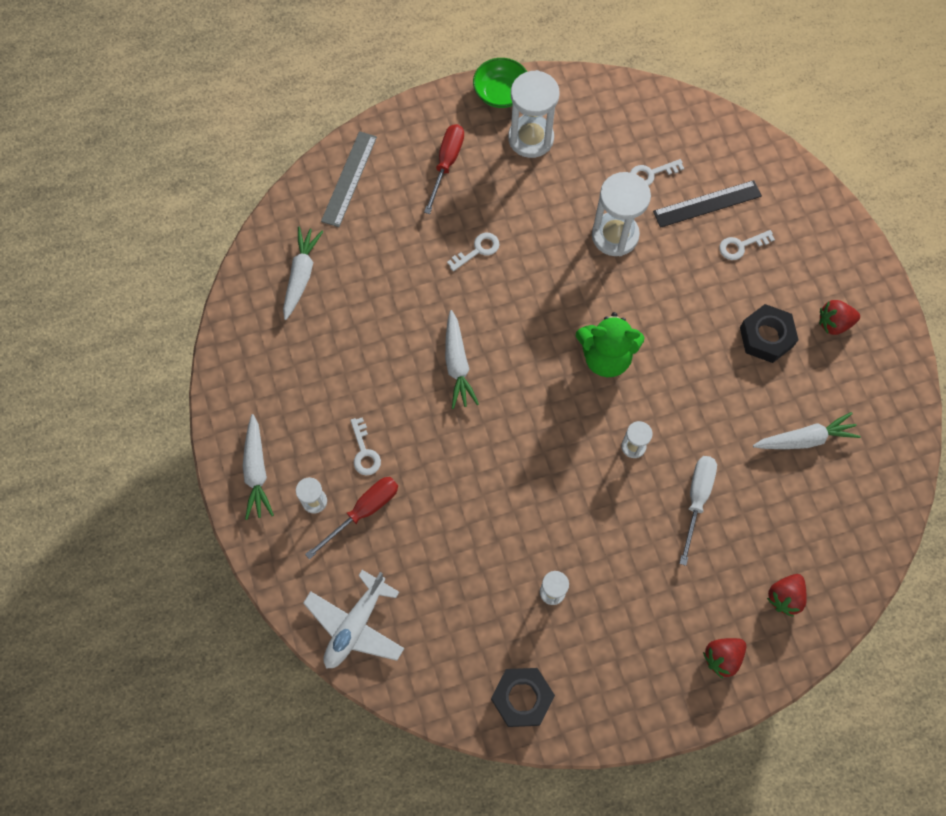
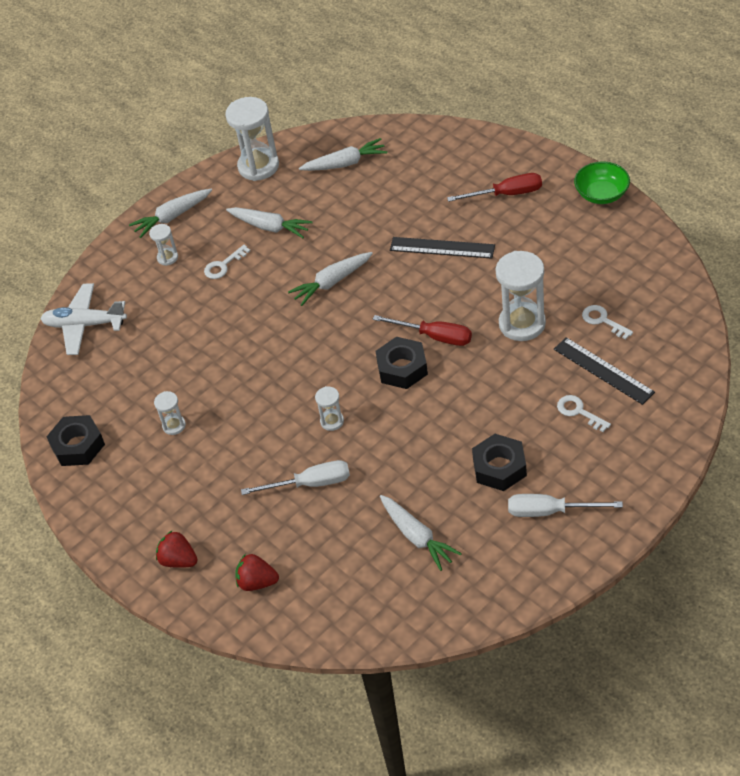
camera: 70 degrees right, 20 degrees down
(341, 385) = (270, 227): none -> white carrot
(349, 178) = (448, 148): grey ruler -> none
(363, 511) = (175, 287): red screwdriver -> red screwdriver (434, 336)
(477, 250) = (442, 248): white key -> black ruler
(531, 138) = (573, 231): white hourglass -> white hourglass (258, 166)
(606, 357) = (402, 368): green teddy bear -> black nut
(834, 323) = (550, 511): red strawberry -> white screwdriver

